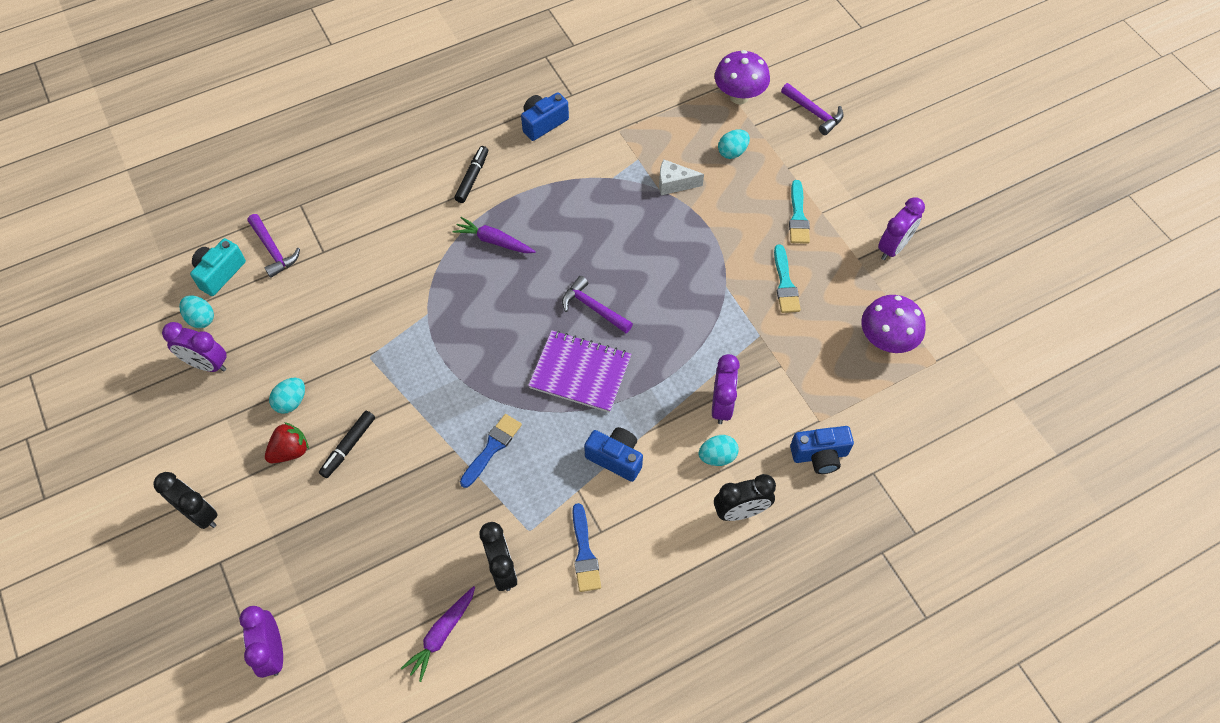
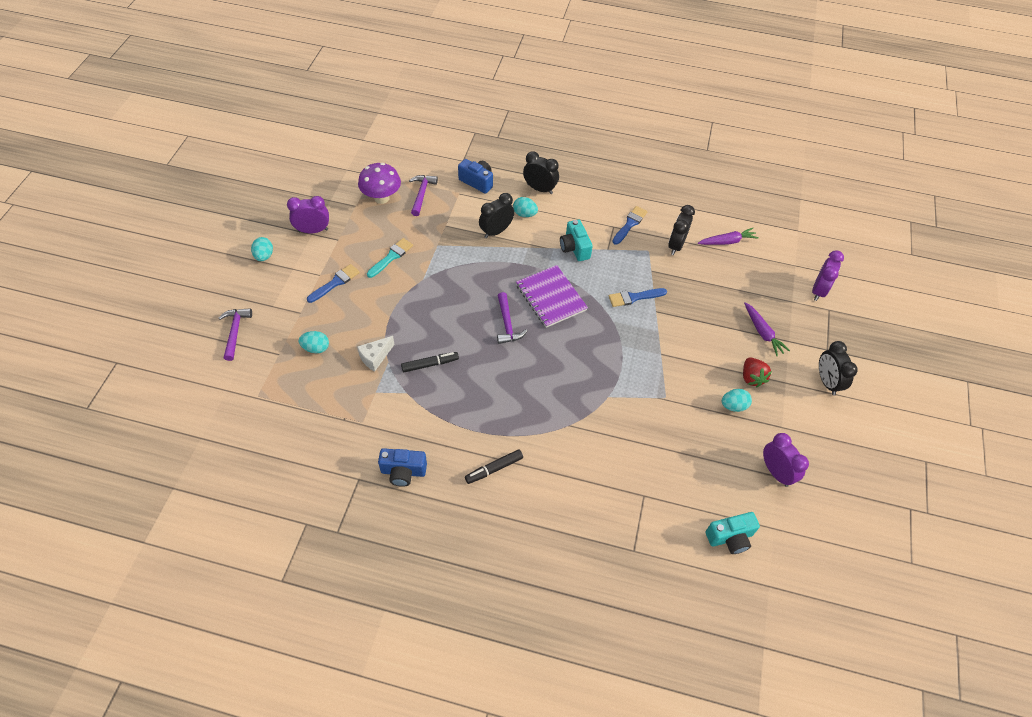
camera: 140 degrees left, 5 degrees down
(201, 318) = (763, 510): turquoise egg -> turquoise egg (264, 256)
(273, 250) = (679, 525): purple hammer -> purple hammer (422, 194)
(290, 451) = (751, 378): red strawberry -> red strawberry turned 105 degrees counterclockwise
(348, 447) = (715, 355): black marker -> black marker (430, 364)
(494, 241) = (524, 410): purple carrot -> purple carrot (762, 332)
(615, 458) = (574, 248): blue camera -> turquoise camera
(674, 184) = (375, 357): white cheese -> white cheese turned 90 degrees clockwise
(721, 405) = (496, 231): purple clock -> black clock
(739, 96) = (259, 381): purple mushroom -> none
(798, 216) = (335, 283): turquoise brush -> blue brush

